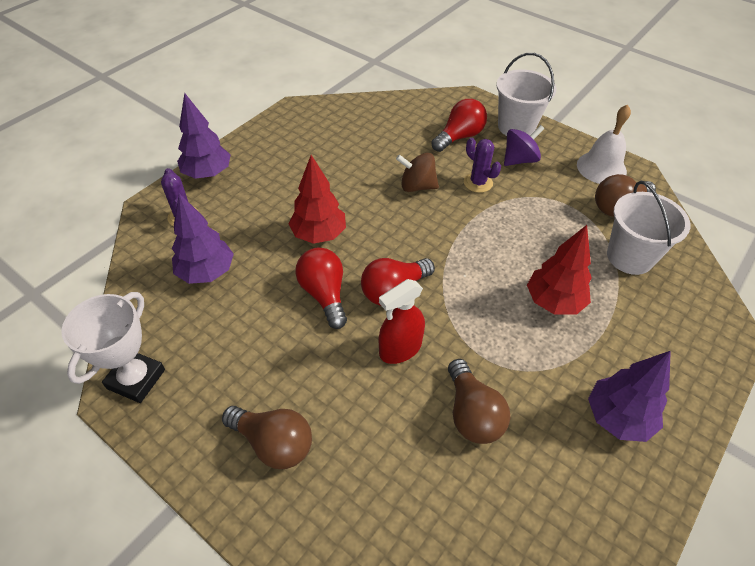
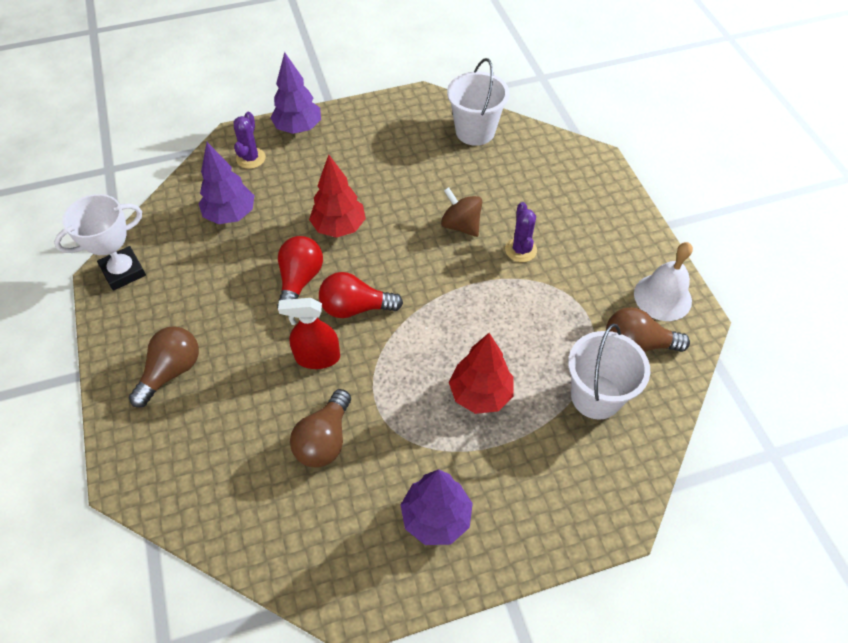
camera: 35 degrees right, 5 degrees up
(274, 443) = (171, 371): brown light bulb -> brown light bulb turned 120 degrees counterclockwise
(459, 137) = (547, 195): red light bulb -> none
(516, 127) = (616, 212): white bucket -> white bucket (475, 131)
(519, 160) = (584, 247): purple spinning top -> none

